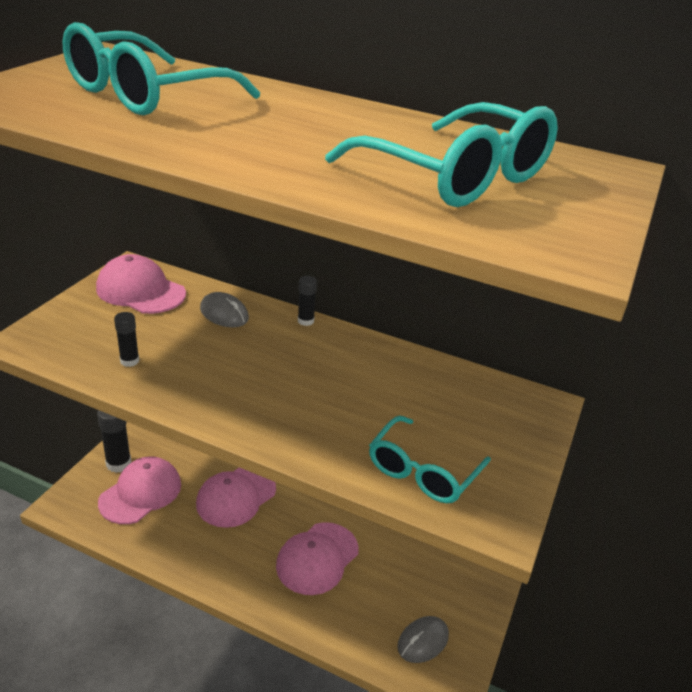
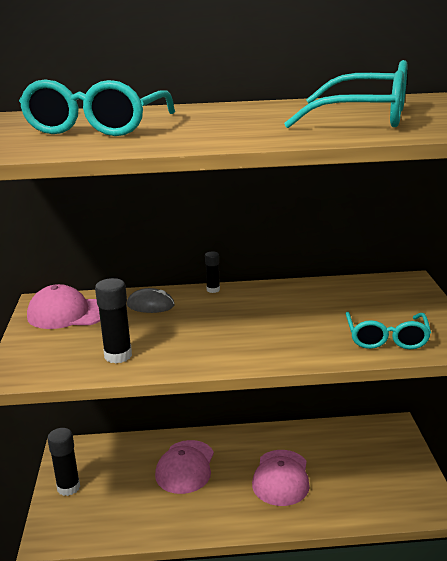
camera: 25 degrees left, 10 degrees down
(129, 361) = (118, 355): black glue stick -> black glue stick, size x1.72
(140, 493) = (107, 499): pink cap -> none
(422, 641) = (394, 492): grey mouse -> none

